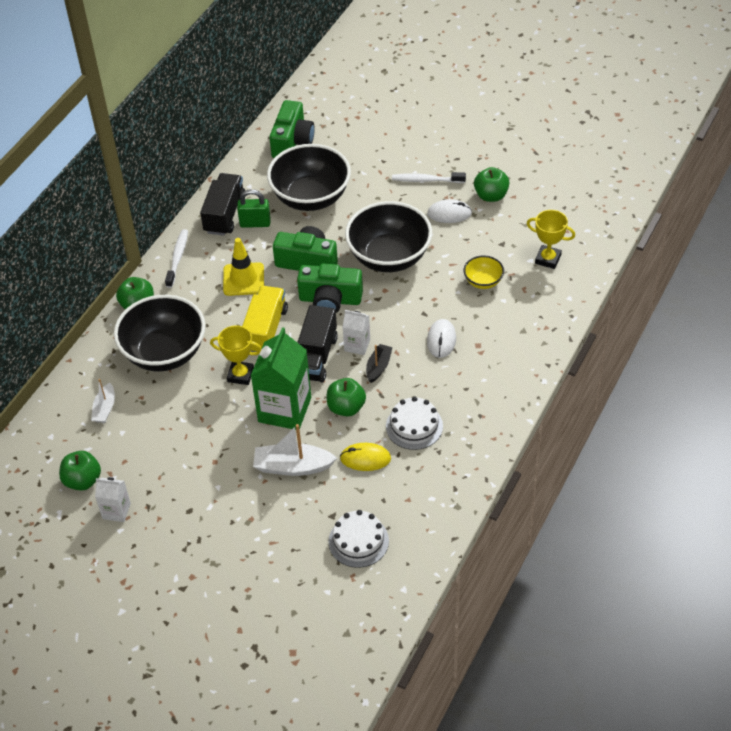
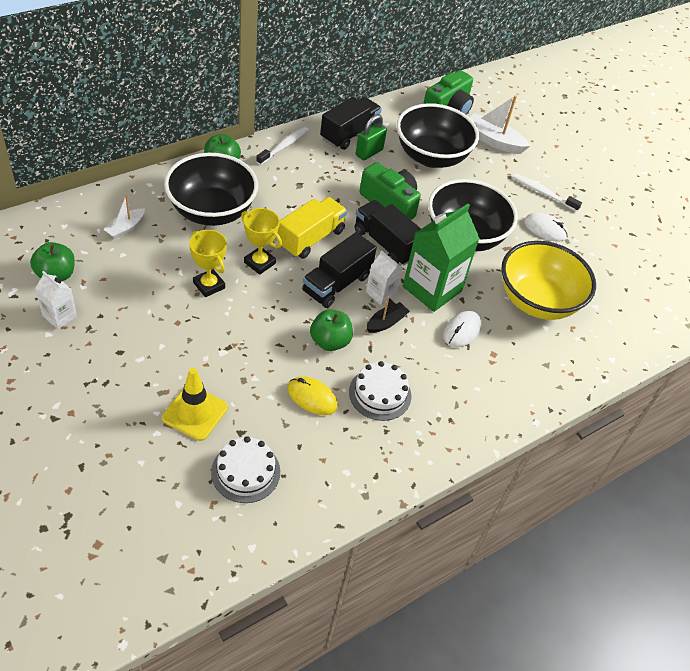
camera: 20 degrees right, 0 degrees up
(243, 279) = (324, 189): yellow traffic cone -> yellow traffic cone (195, 413)
(255, 223) = (369, 152): green padlock -> green padlock turned 75 degrees counterclockwise
(284, 409) = (274, 313): green carton -> green carton (432, 289)
(293, 466) = (241, 366): white boat -> white boat (493, 141)
(330, 300) = (386, 244): green camera -> black truck
(483, 281) = (537, 301): yellow bowl -> yellow bowl, size x2.17
(491, 196) = (594, 234): green apple -> none
(548, 259) = (613, 314): yellow trophy -> yellow trophy (209, 285)

